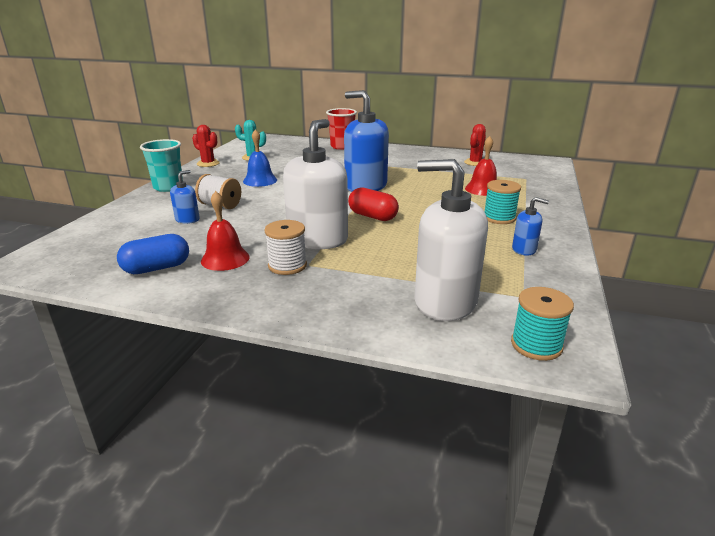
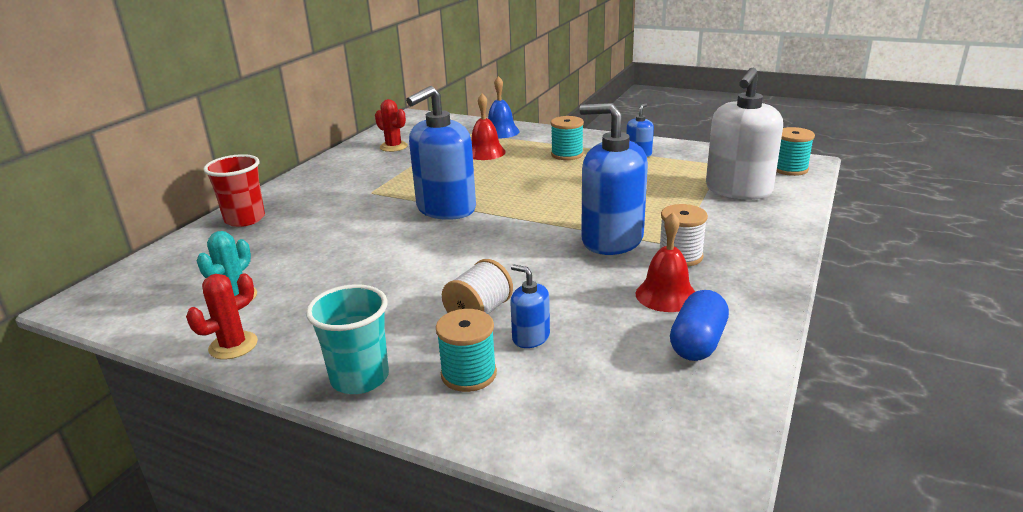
camera: 80 degrees left, 0 degrees up
(157, 268) = (697, 343): blue capsule -> blue capsule turned 45 degrees clockwise
(159, 208) = (468, 374): none -> turquoise spool
(260, 180) = (376, 284): blue bell -> blue bell (501, 132)
(317, 239) = (612, 240): white soap dispenser -> blue soap dispenser
(372, 216) = (550, 209): red capsule -> none

